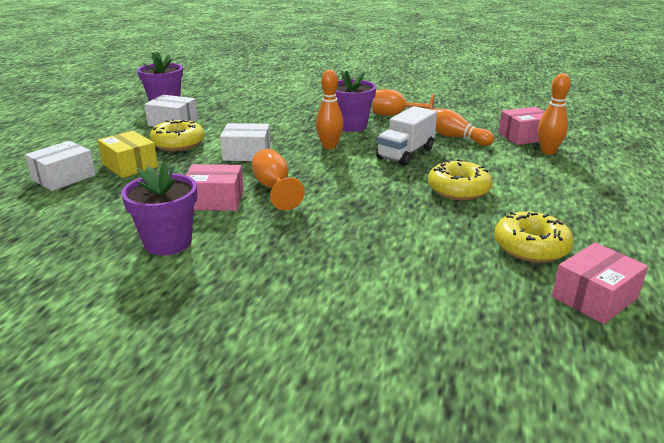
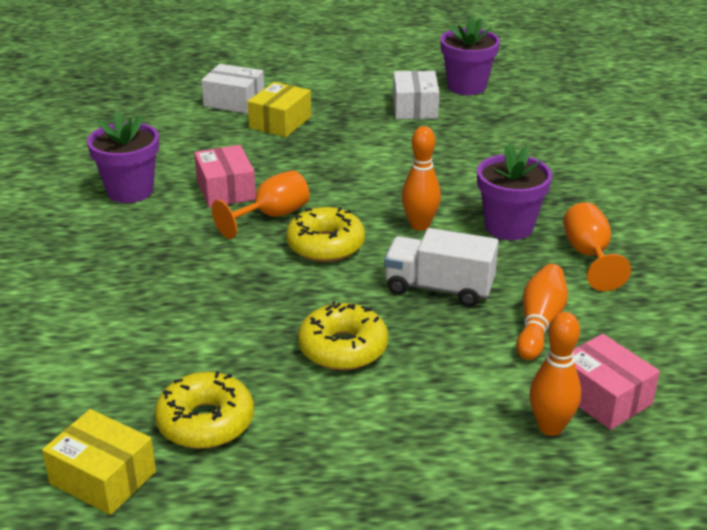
camera: 70 degrees right, 5 degrees up
(178, 143) = (355, 129): yellow donut -> yellow donut (325, 245)
(247, 153) = (356, 176): white box -> none
(594, 297) = (103, 478): pink box -> yellow box

